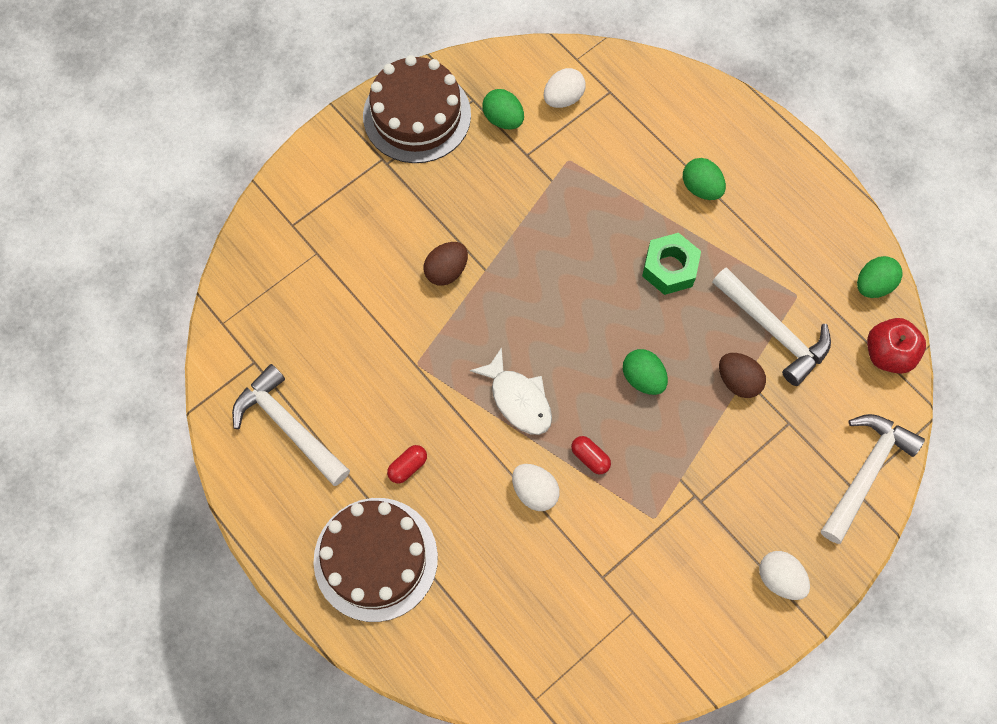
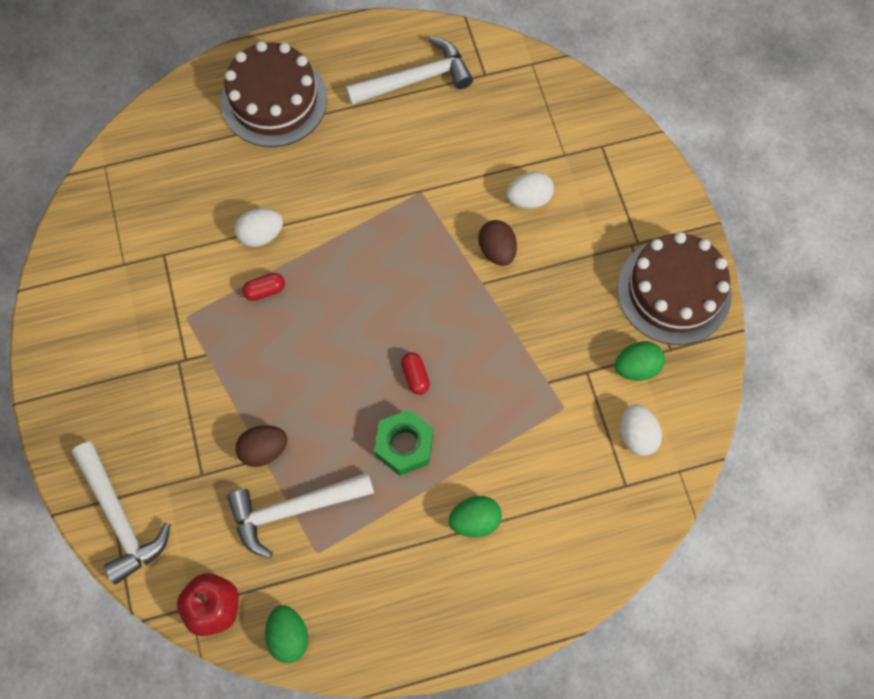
camera: 115 degrees right, 0 degrees up
(408, 467) = (335, 150): red capsule -> red capsule (415, 376)
(518, 399) = (347, 257): white fish -> none
(643, 378) = (311, 368): green egg -> none
(779, 578) = (78, 392): white egg -> white egg (529, 199)

